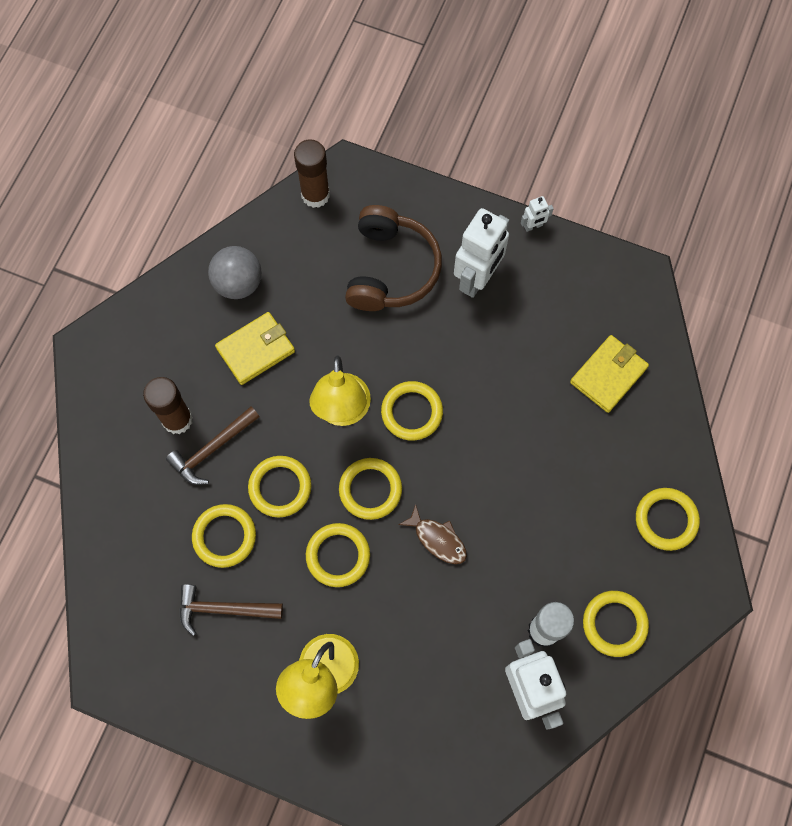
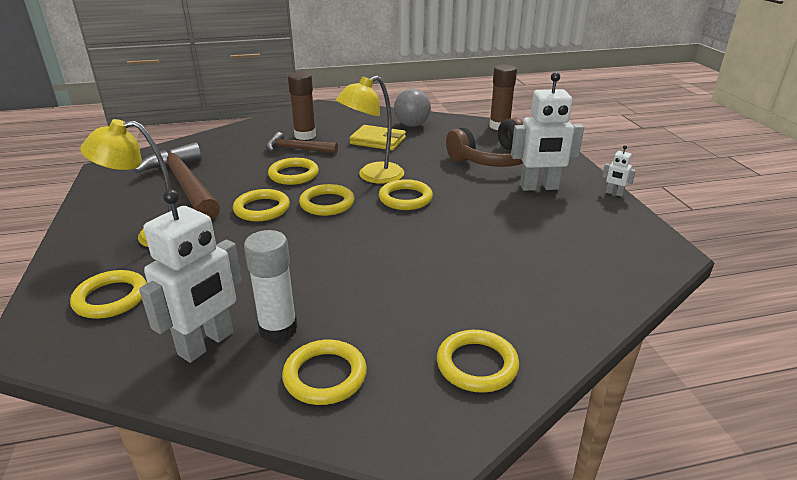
camera: 55 degrees right, 40 degrees down
(223, 609) = (185, 185): brown hammer -> brown hammer, size x1.75
(224, 536) = (240, 169): yellow ring -> yellow ring (111, 298)
(437, 539) = (316, 243): brown fish -> none
(608, 375) = (562, 269): yellow wallet -> none

